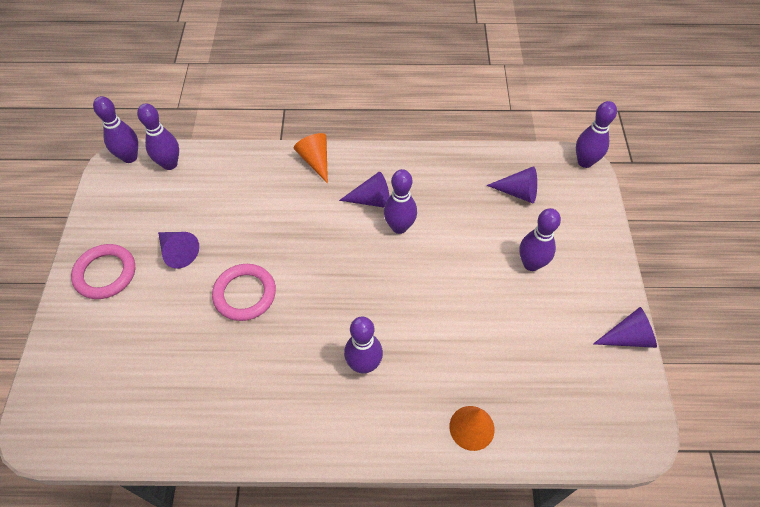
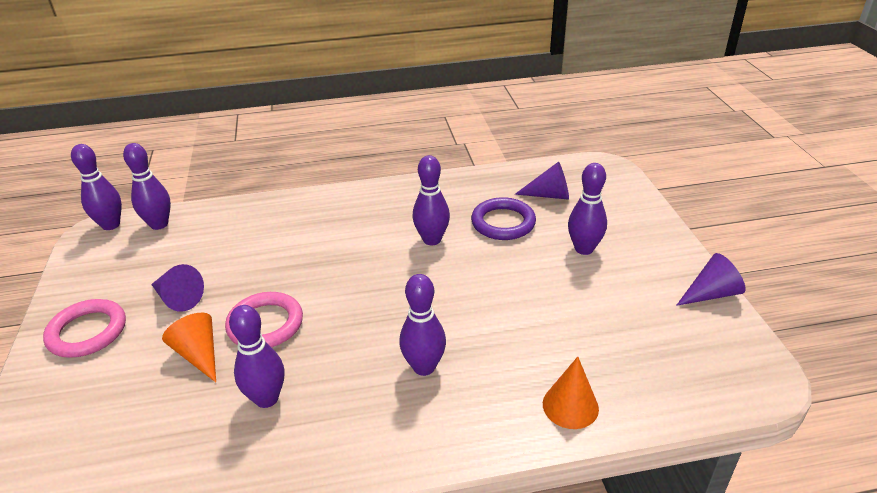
camera: 10 degrees left, 20 degrees down
(315, 160) = (325, 199): orange cone -> orange cone (199, 354)
(371, 200) = (395, 222): purple cone -> none
(467, 219) = (503, 223): none -> purple ring
(585, 162) = (607, 164): purple bowling pin -> purple bowling pin (266, 398)

